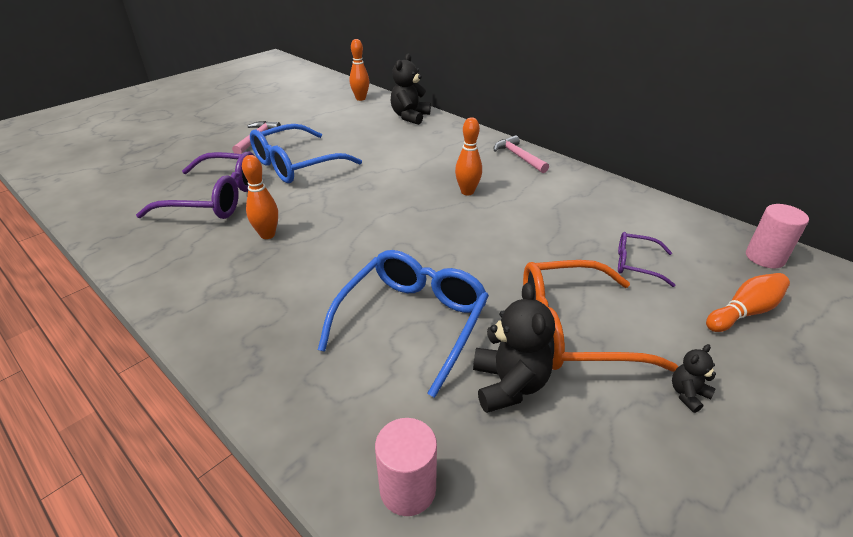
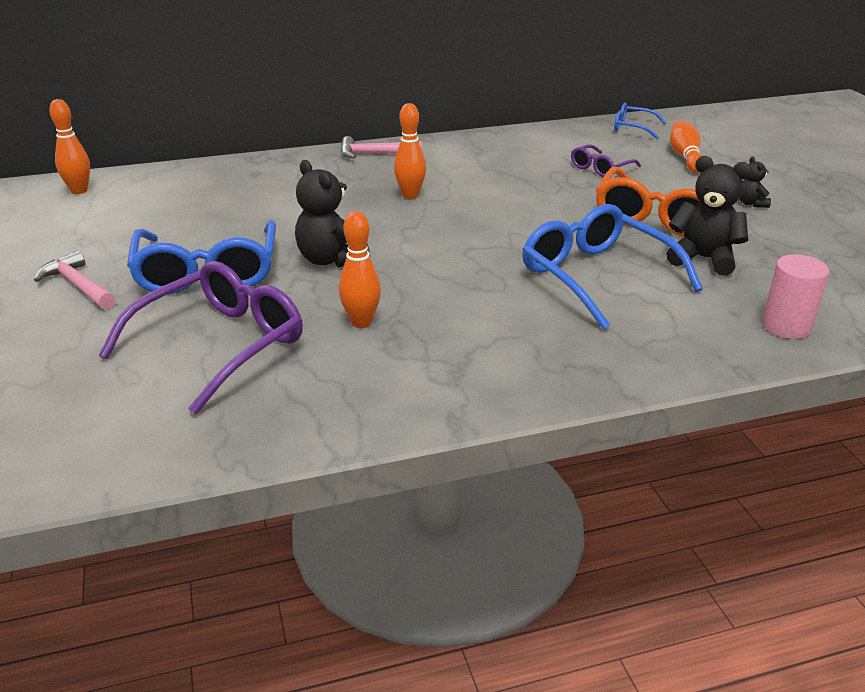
camera: 60 degrees left, 5 degrees down
(410, 117) = (190, 177): black teddy bear -> black teddy bear (331, 260)
(764, 257) = (633, 128): pink cylinder -> blue glasses

